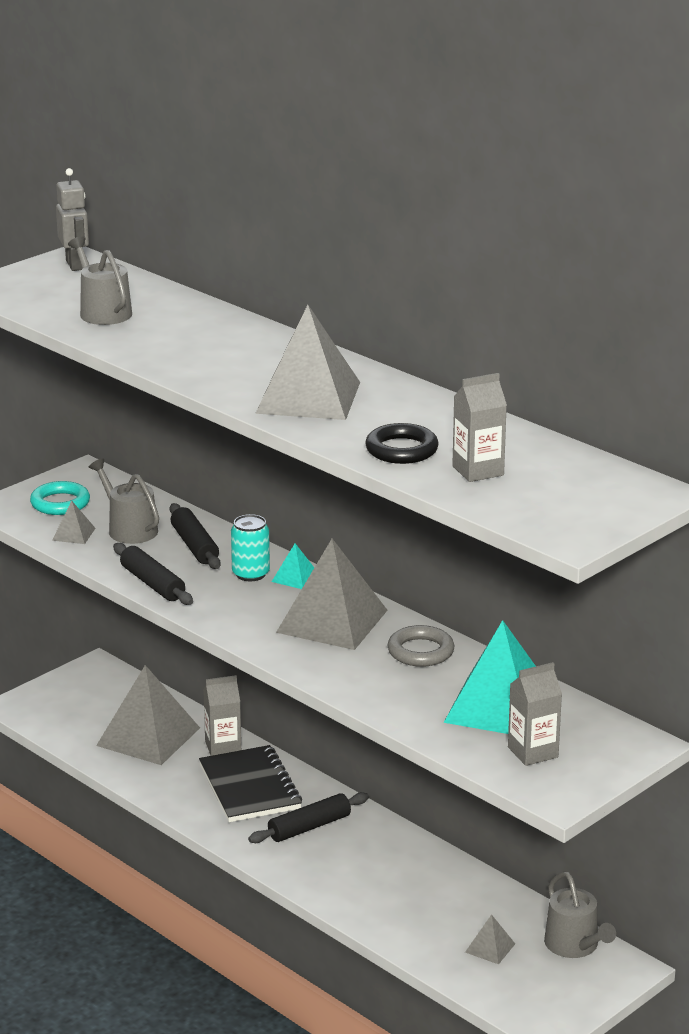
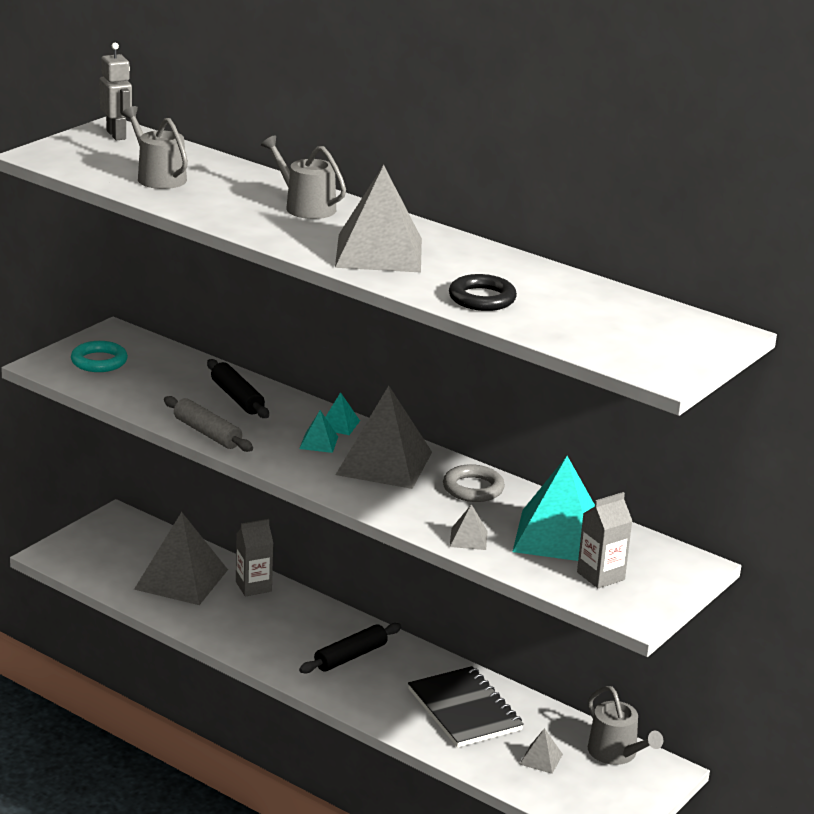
camera: 10 degrees left, 0 degrees up
(73, 534) = (119, 389): grey pyramid -> grey pyramid (468, 539)
(129, 529) = (171, 384): grey watering can -> grey watering can (305, 207)
(152, 584) = (207, 433): black rolling pin -> grey rolling pin
(250, 574) = (297, 422): turquoise can -> none
(250, 787) = (287, 622): black notebook -> black notebook (464, 710)
(268, 597) = (318, 442): none -> turquoise pyramid
(478, 471) = (558, 316): grey carton -> none

